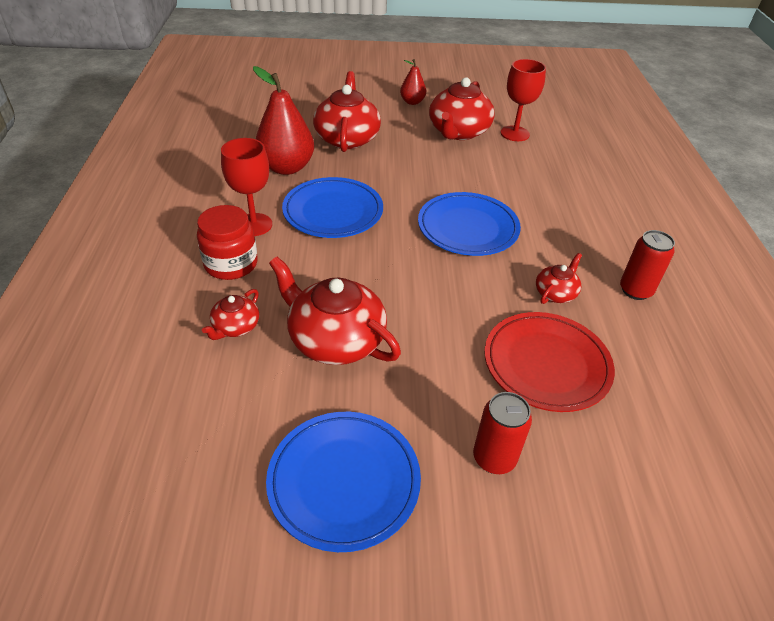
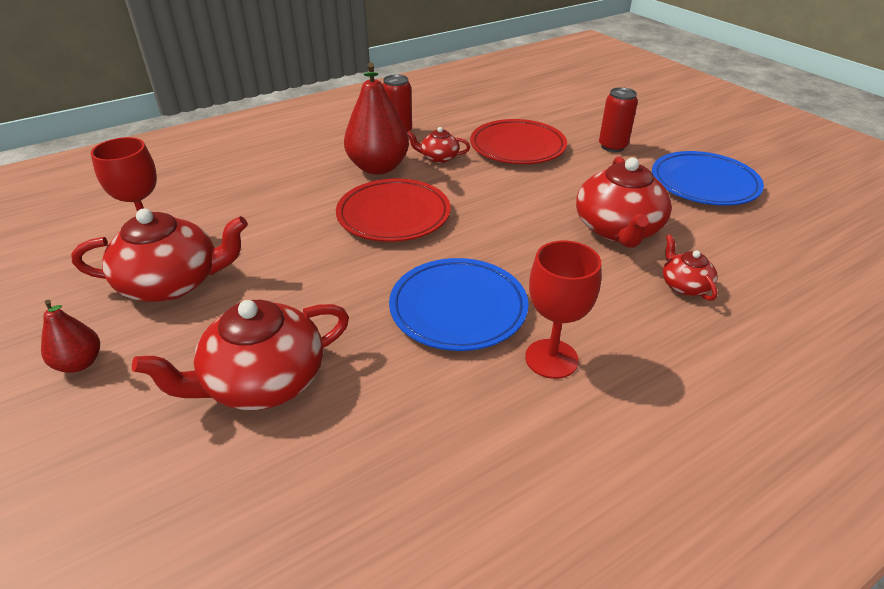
camera: 120 degrees left, 5 degrees down
(231, 264) = (628, 336): red jar -> none
(235, 327) = (684, 285): red teapot -> red teapot turned 105 degrees counterclockwise
(286, 167) = (401, 403): red pear -> red pear (378, 167)
(468, 228) = (393, 215): blue plate -> red plate

